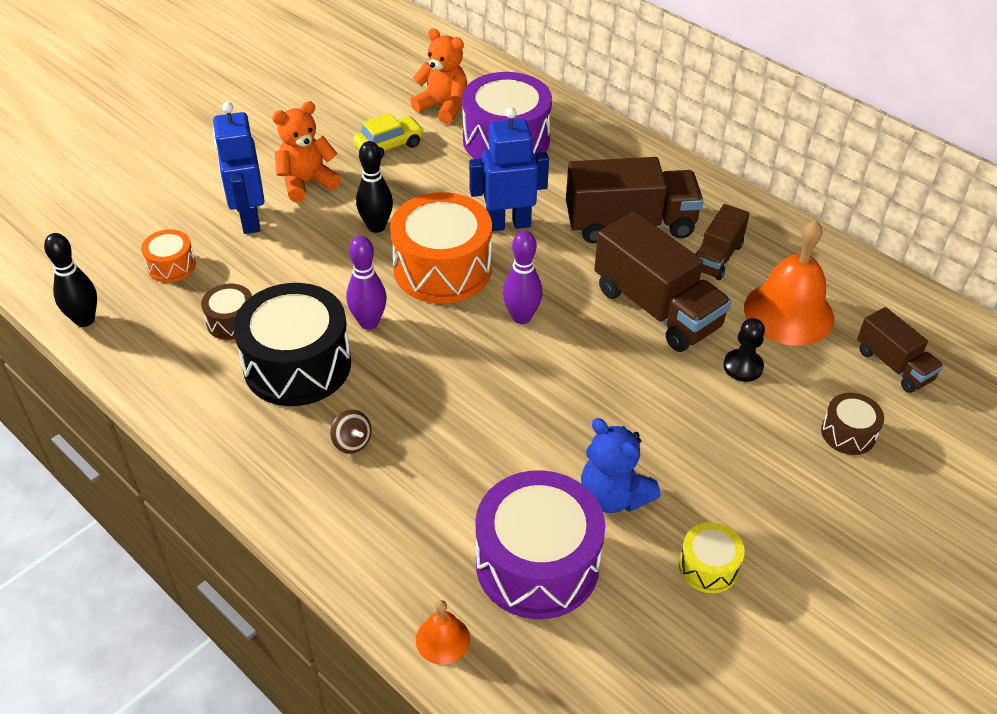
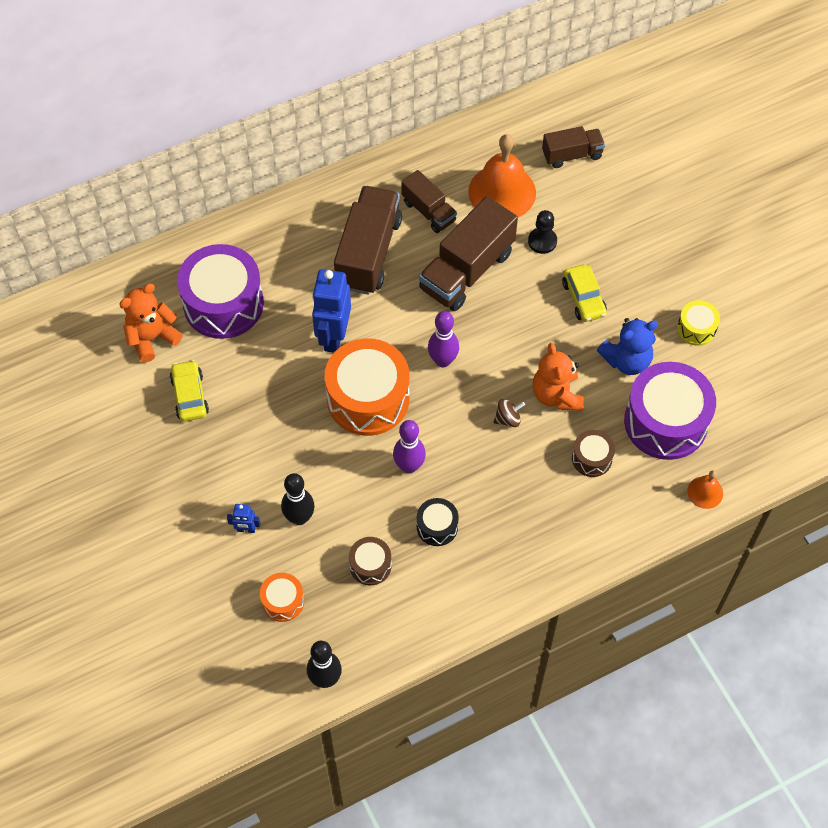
camera: 70 degrees left, 15 degrees up
(249, 219) = (246, 529): blue robot -> blue robot, size x0.45
(297, 365) = (437, 527): black drum -> black drum, size x0.48
(307, 183) = (214, 473): orange teddy bear -> orange teddy bear (556, 395)
(352, 442) = (527, 506): brown spinning top -> brown spinning top (508, 419)
(376, 226) = (297, 433): black bowling pin -> black bowling pin (299, 517)
(656, 308) = (467, 270): brown truck -> brown truck turned 150 degrees clockwise
(683, 428) = (583, 298): none -> yellow car
(848, 433) = (620, 208): brown drum -> brown drum (592, 458)

